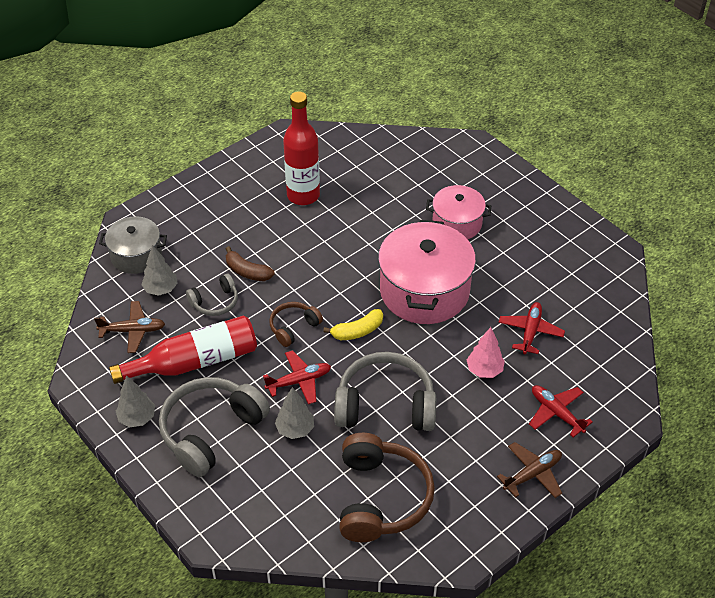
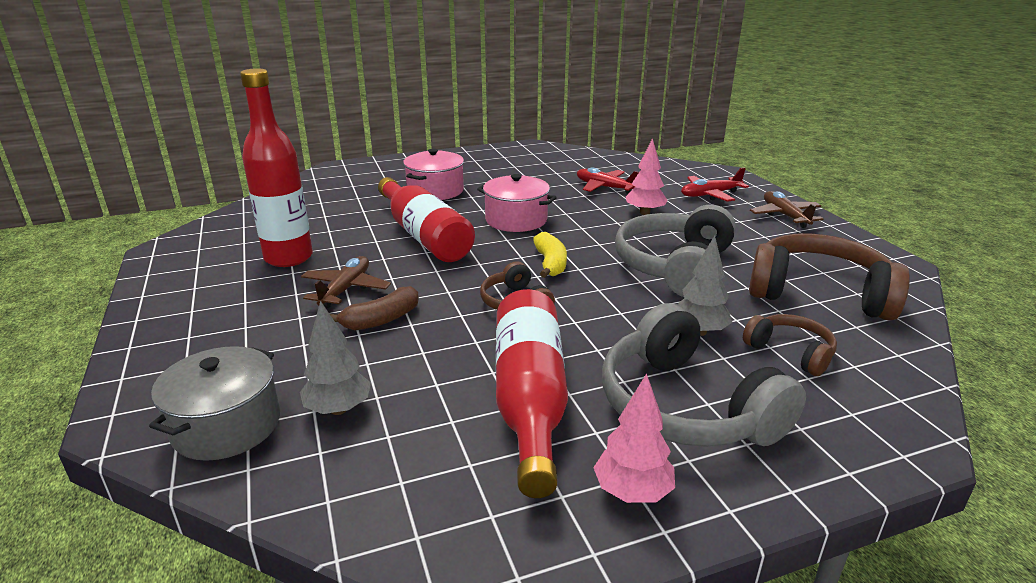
camera: 70 degrees left, 20 degrees down
(133, 331) = (410, 461): brown plane -> brown plane (346, 289)
(137, 418) = (632, 492): grey tree -> pink tree
(215, 302) = (416, 357): grey headphones -> none
(288, 480) = (790, 352): none -> brown headphones
(299, 381) = (614, 314): red plane -> none
(369, 248) = (424, 235): none -> red bottle
(424, 291) = (516, 220): pink pot -> pink pot, size x0.58

